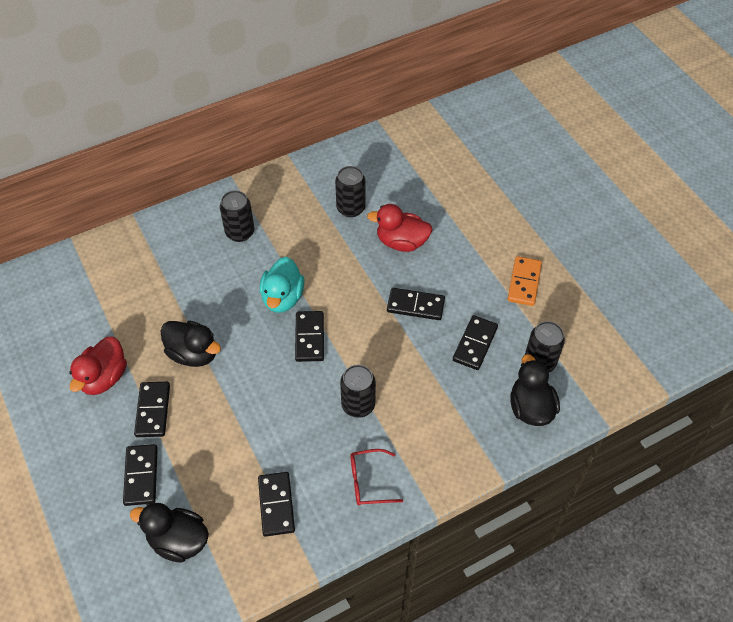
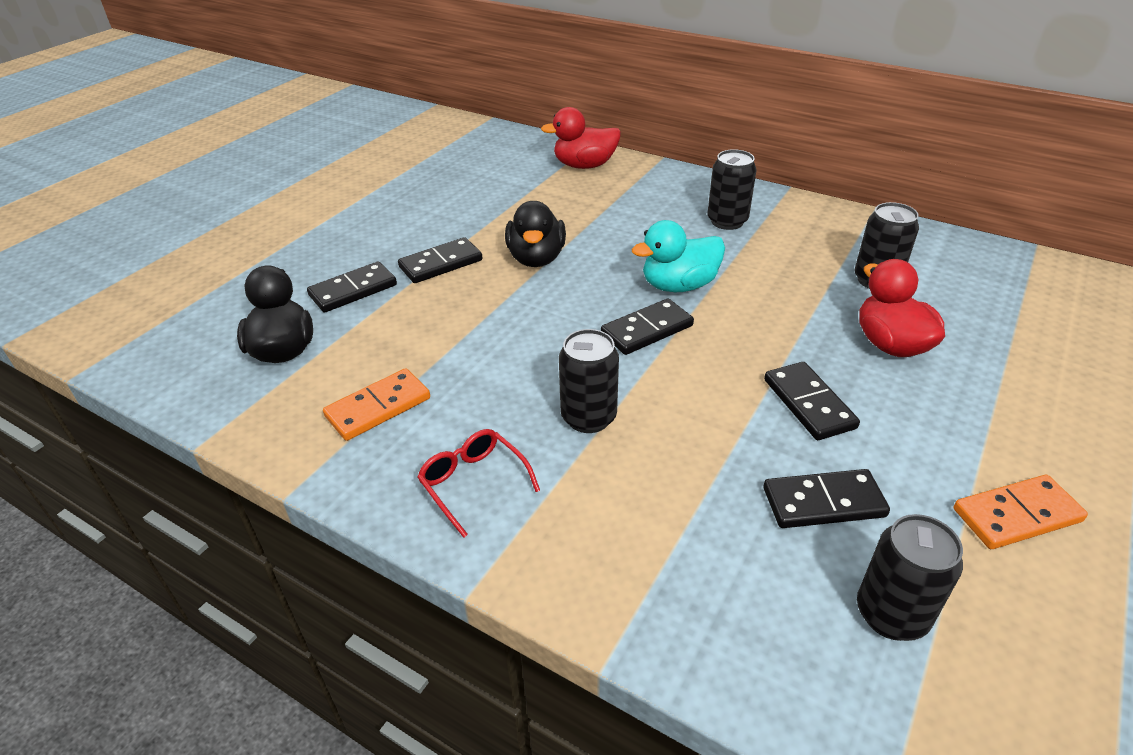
camera: 60 degrees right, 15 degrees down
(104, 378) = (455, 220): red duck -> red duck (584, 165)
(276, 505) = (378, 407): black domino -> orange domino
(530, 408) = (785, 644): black duck -> none

